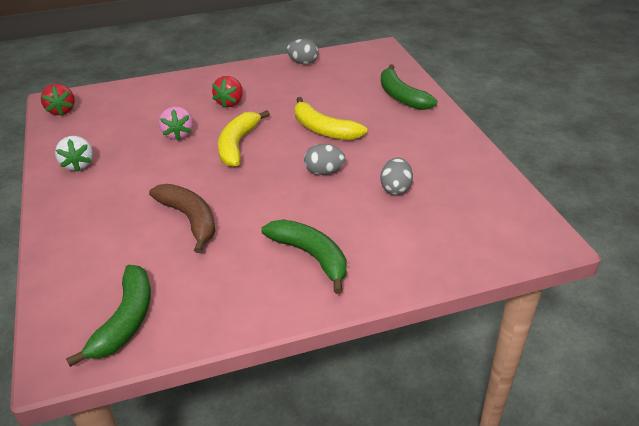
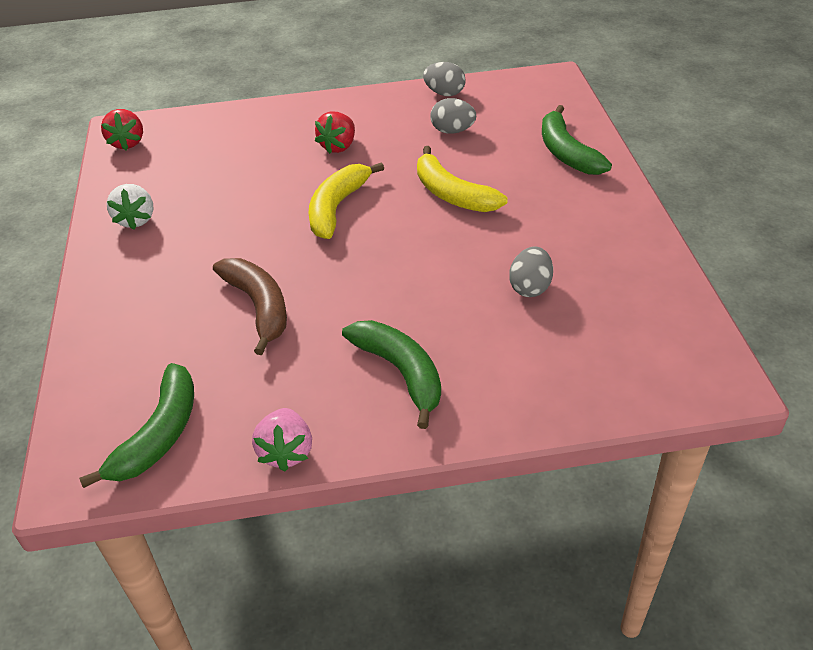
camera: 10 degrees right, 5 degrees up
(178, 134) = (265, 187): pink strawberry -> pink strawberry (286, 452)
(324, 172) = (441, 255): grey egg -> grey egg (452, 131)

